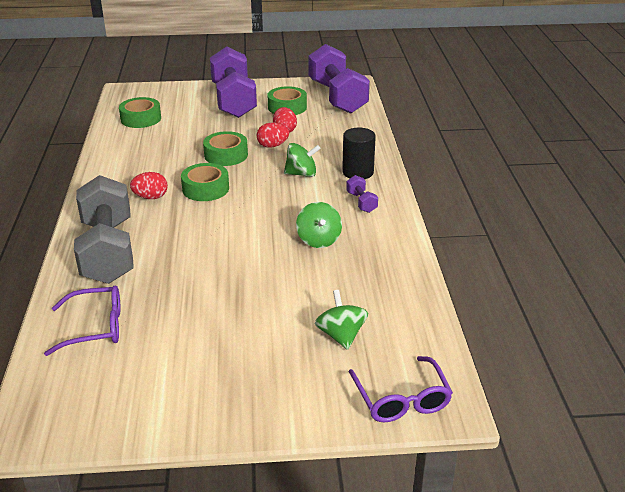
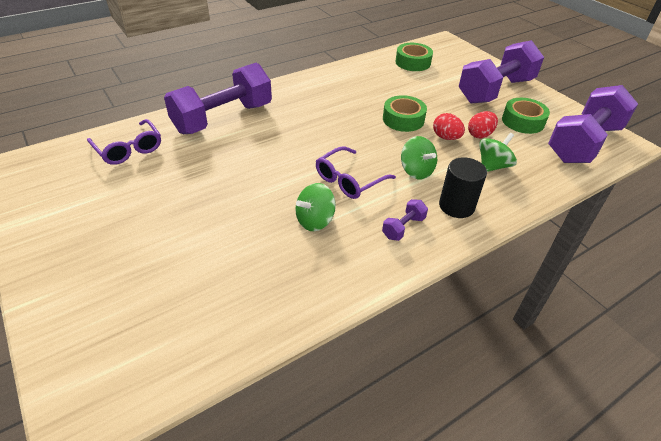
camera: 60 degrees right, 10 degrees up
(108, 251) = (223, 118): grey dumbbell -> purple dumbbell
(151, 197) = (307, 109): red egg -> none
(205, 189) = (342, 129): green tape -> none
(341, 335) = (171, 289): green spinning top -> green spinning top (493, 166)
(401, 399) = (85, 371): purple glasses -> purple glasses (349, 180)

